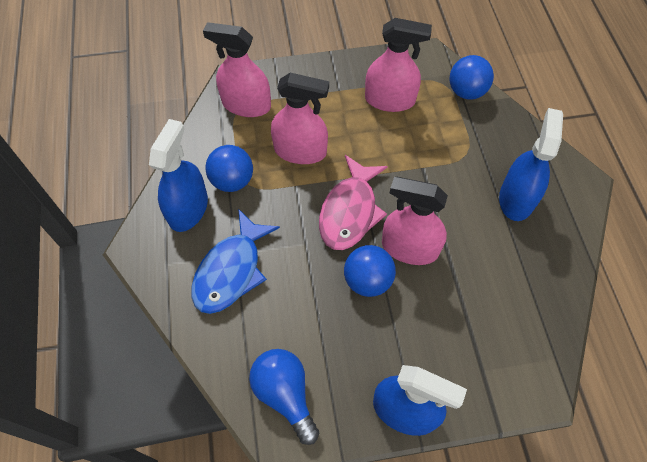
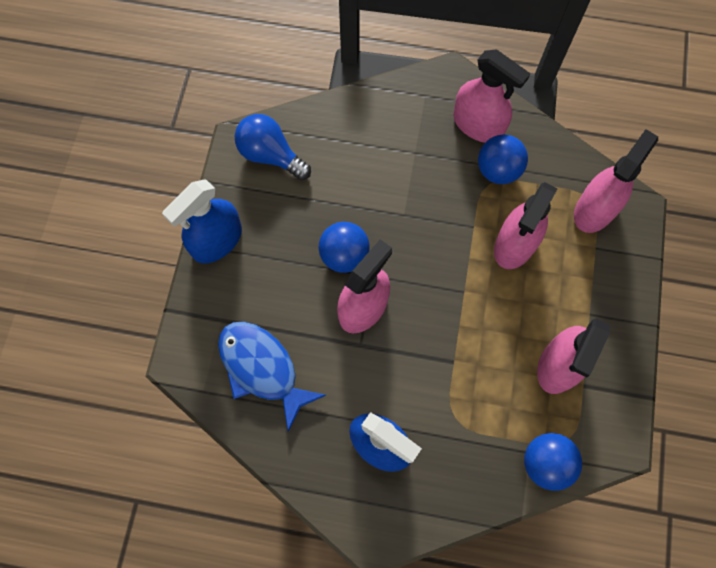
camera: 110 degrees right, 10 degrees up
(188, 209) = (478, 125): blue spray bottle -> pink spray bottle
(231, 271) = (399, 144): blue fish -> blue fish (262, 369)
(285, 394) = (270, 155): blue light bulb -> blue light bulb turned 135 degrees counterclockwise
(350, 211) = (424, 267): pink fish -> none

